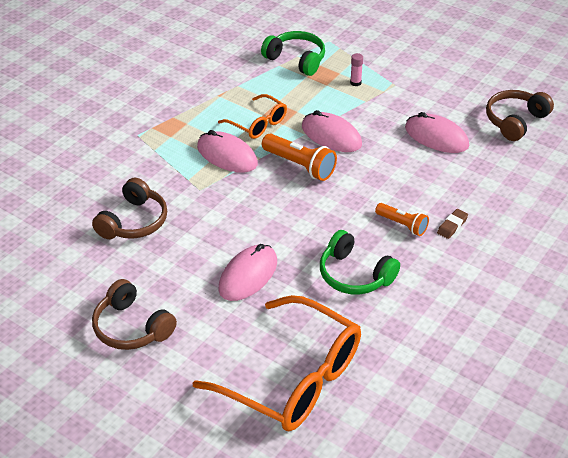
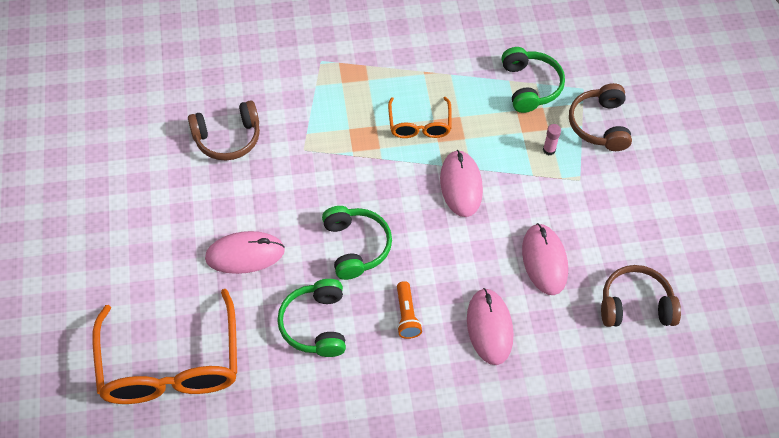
camera: 45 degrees right, 15 degrees up
(132, 327) = (125, 225): brown headphones -> brown headphones (600, 124)
(227, 155) = (360, 135): pink mouse -> pink mouse (489, 327)
(300, 165) = (401, 192): orange flashlight -> none
(315, 214) = (356, 246): none -> green headphones
(452, 226) = (443, 352): brown eraser -> none

